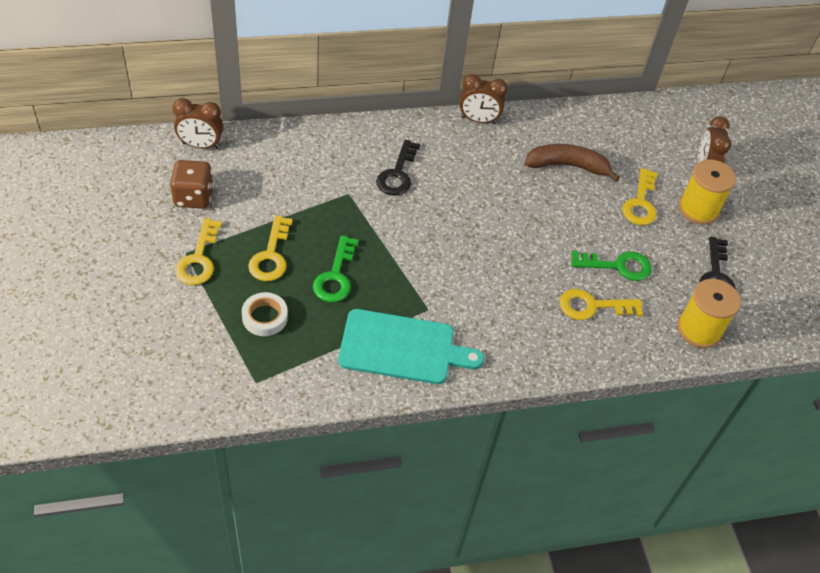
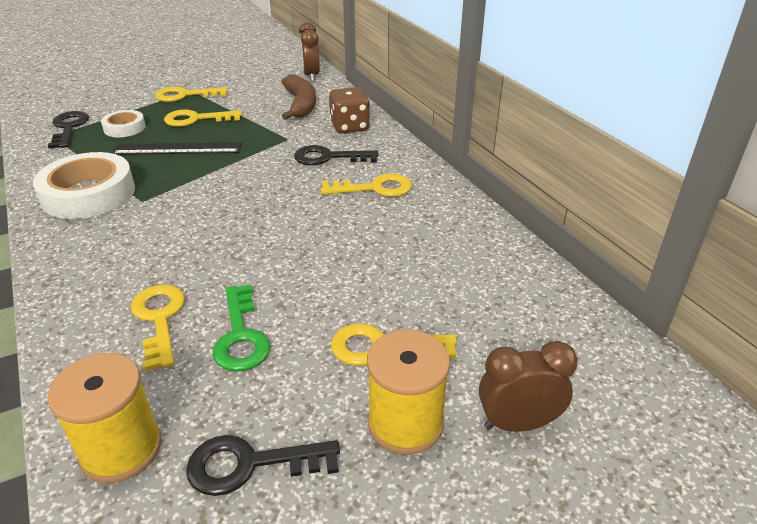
camera: 80 degrees right, 15 degrees down
(193, 197) = (252, 83): brown dice -> brown dice (349, 127)
(240, 368) = (69, 128): none -> black key
(335, 276) = (178, 149): green key -> black ruler
(402, 348) = (88, 194): turquoise cutting board -> white tape
(460, 159) = (374, 188): none -> yellow key
(478, 120) = (447, 191): brown clock -> none
(567, 166) = (415, 266): brown banana -> brown banana (300, 105)

